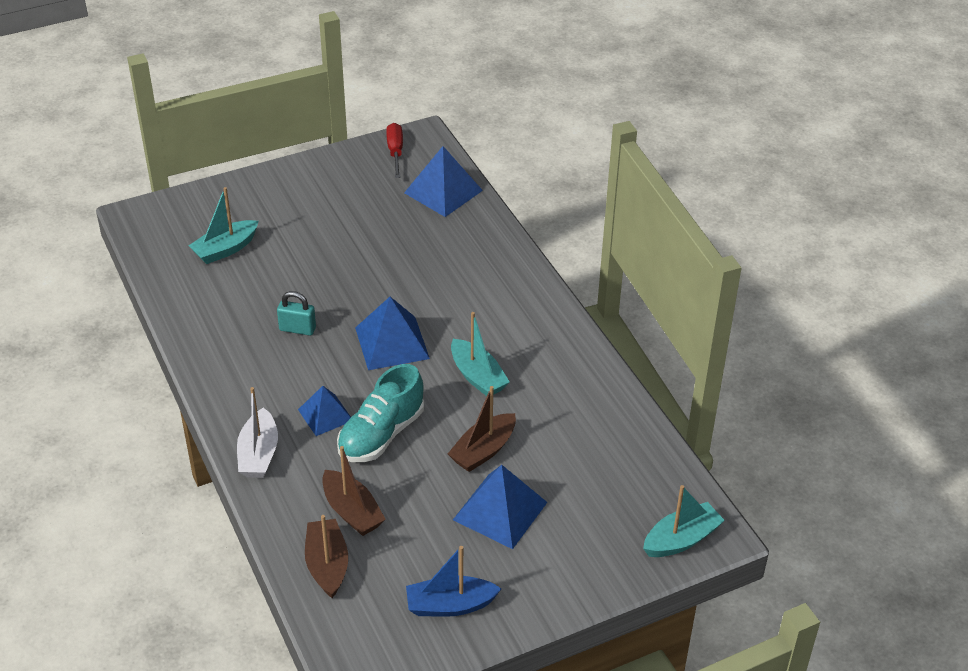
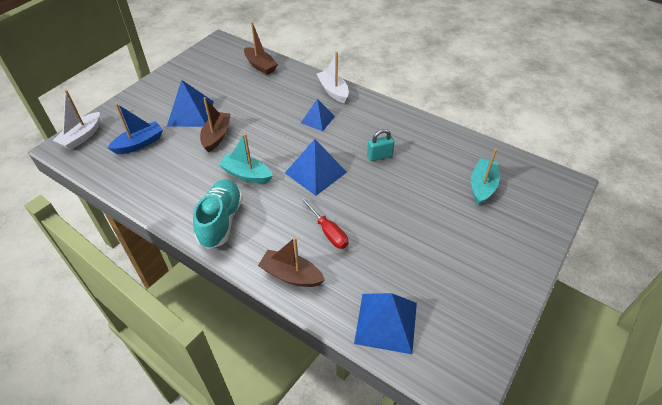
camera: 150 degrees right, 5 degrees up
(352, 512) = (266, 87): brown boat -> brown boat (291, 275)
(381, 434) = (279, 122): turquoise shoe -> turquoise shoe (221, 221)
(395, 152) = (468, 351): red screwdriver -> red screwdriver (328, 232)
(450, 605) = (193, 72): blue boat -> blue boat (139, 144)
(681, 539) = (82, 136): turquoise boat -> white boat

